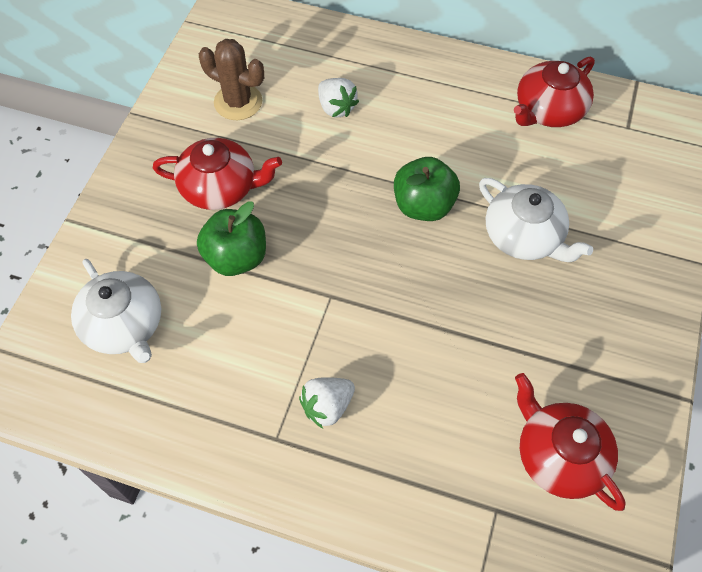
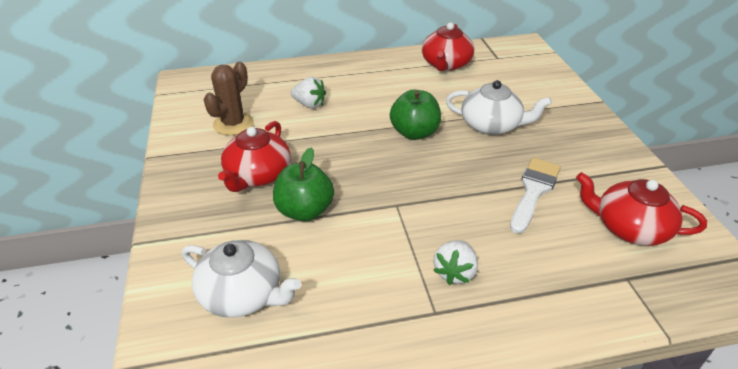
camera: 30 degrees left, 20 degrees down
(220, 187) = (258, 175): red teapot -> red teapot turned 135 degrees clockwise
(238, 102) = (233, 124): brown cactus -> brown cactus turned 60 degrees counterclockwise
(493, 353) = (534, 190): none -> white brush

